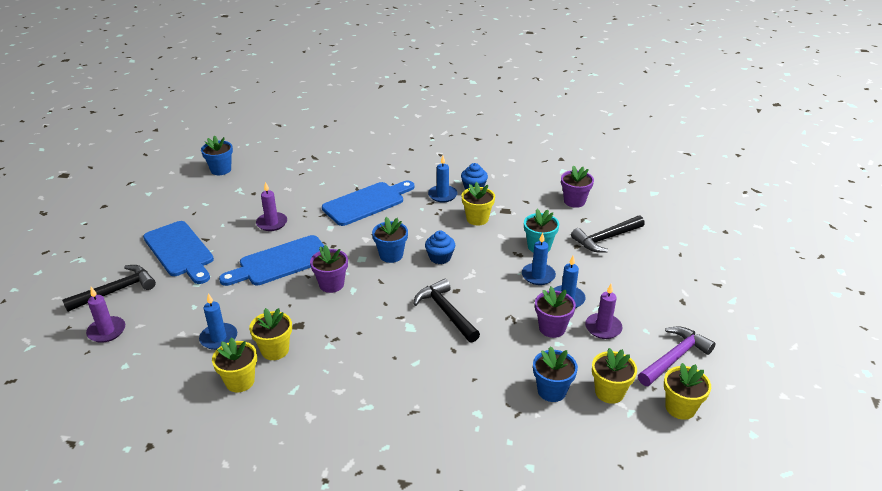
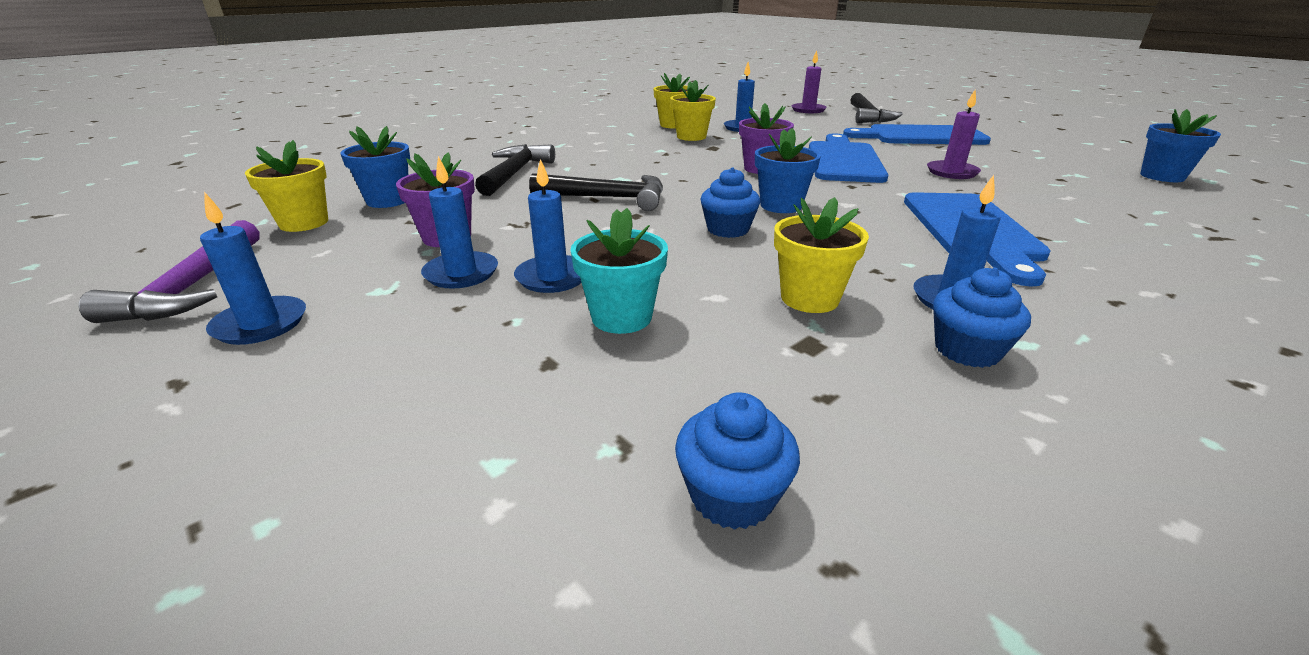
camera: 130 degrees right, 5 degrees down
(574, 201) = (732, 495): purple flower pot -> blue cupcake
(603, 328) = (359, 268): purple candle -> none
(606, 238) = (495, 426): black hammer -> black hammer (514, 173)
(652, 314) = (260, 324): none -> blue candle
(680, 408) = (175, 246): yellow flower pot -> none

